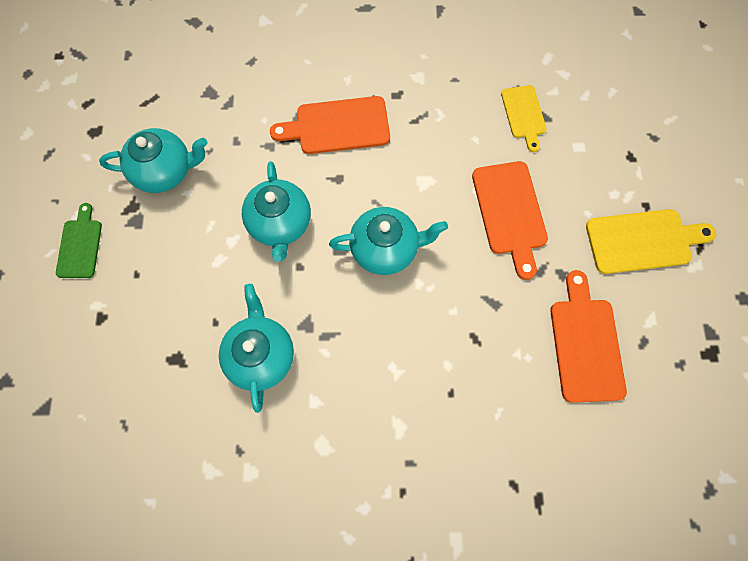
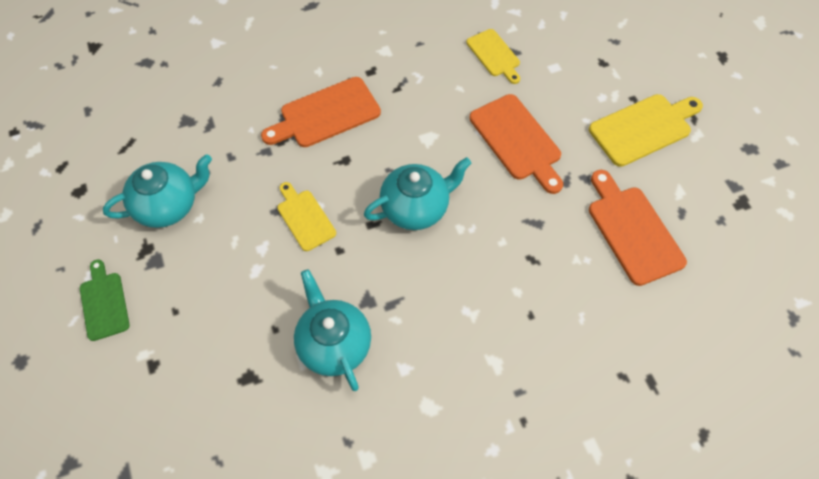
camera: 20 degrees left, 10 degrees down
(280, 224) = (305, 218): turquoise teapot -> yellow cutting board

